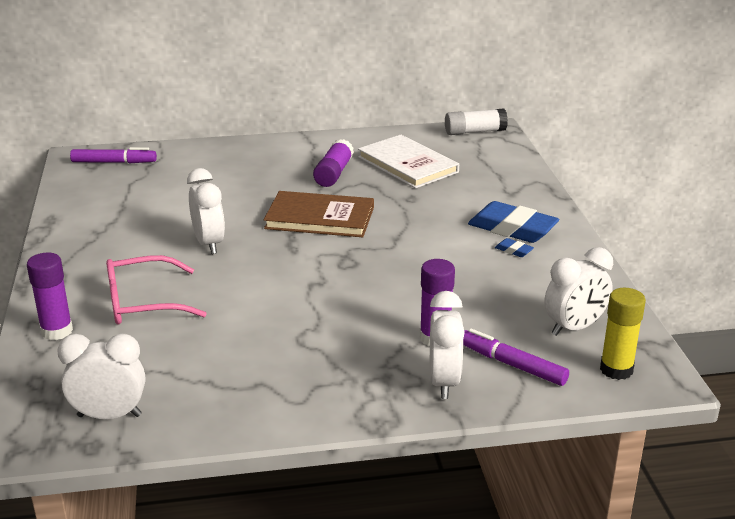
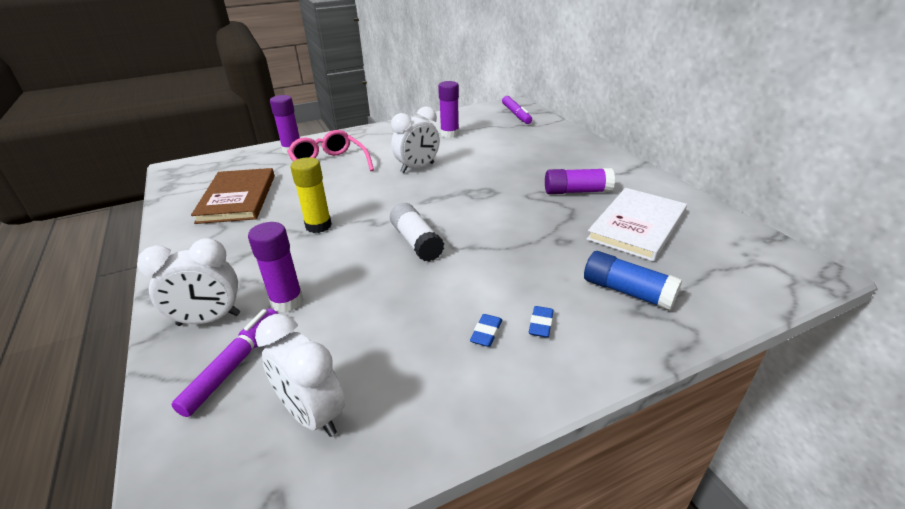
camera: 75 degrees right, 5 degrees up
(109, 415) = (197, 185): white clock -> none
(129, 211) = (449, 134): none -> purple glue stick
(320, 218) = (486, 201): brown book -> brown book (237, 198)
(475, 132) = (780, 256): white glue stick -> white glue stick (416, 242)
(489, 191) = (627, 291): none -> blue glue stick
(512, 229) = (541, 324): blue eraser -> blue eraser, size x0.42
(616, 369) = (211, 472): yellow glue stick -> yellow glue stick (318, 226)

